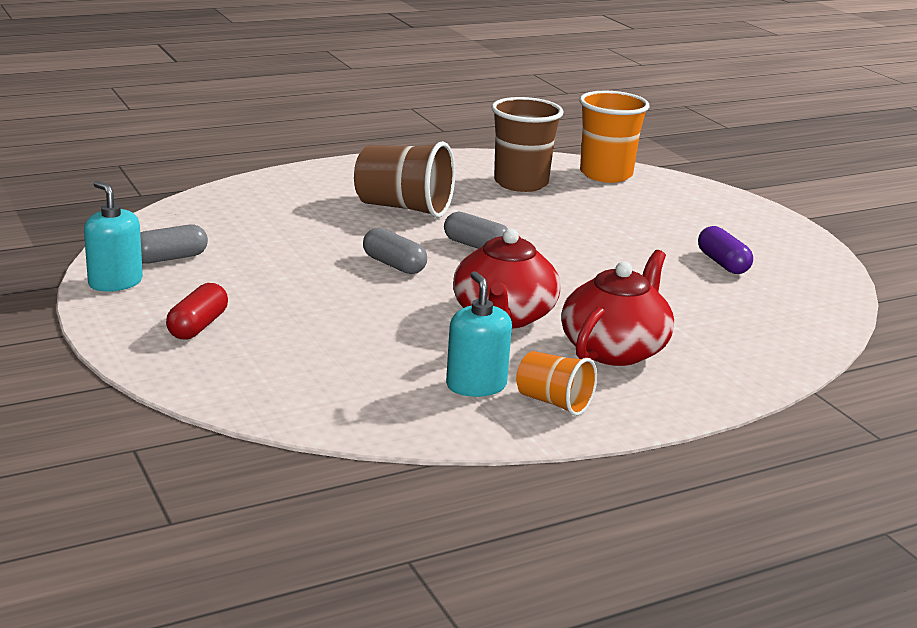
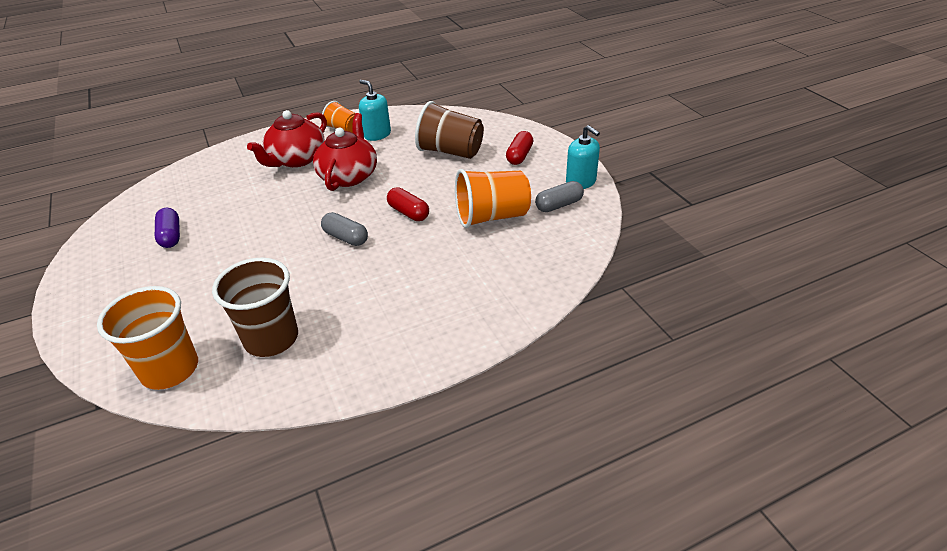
camera: 175 degrees left, 15 degrees up
(273, 253) = (492, 217): none -> orange cup
(394, 265) = (408, 213): grey capsule -> red capsule
(404, 208) = (393, 282): brown cup -> brown cup (450, 152)
(476, 385) = (377, 134): turquoise soap dispenser -> turquoise soap dispenser turned 150 degrees clockwise

